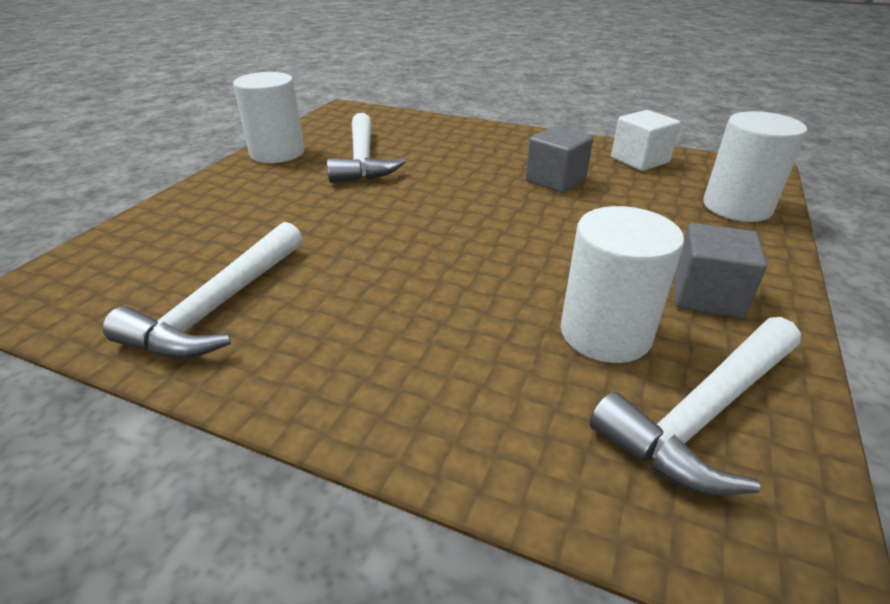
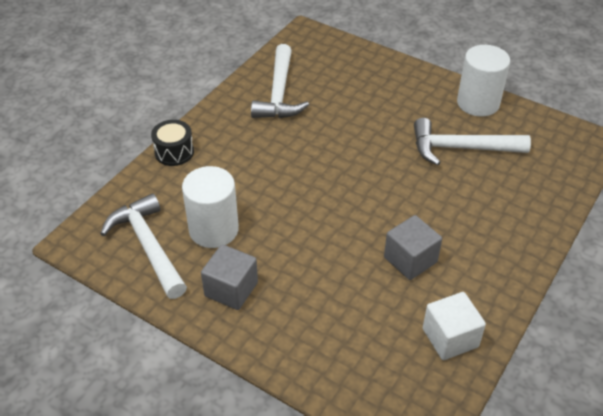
camera: 100 degrees right, 10 degrees up
(219, 307) = (279, 93): white hammer -> white hammer turned 120 degrees counterclockwise
(415, 436) = (174, 152): none -> black drum
(737, 207) = (342, 369): white cylinder -> none

